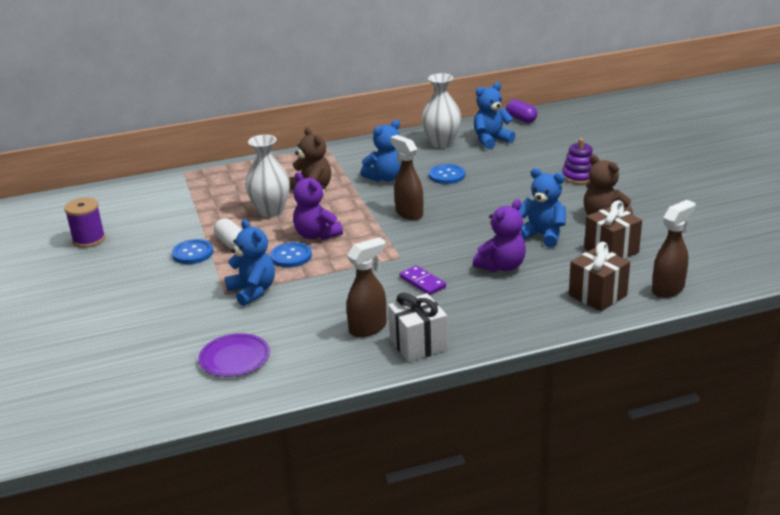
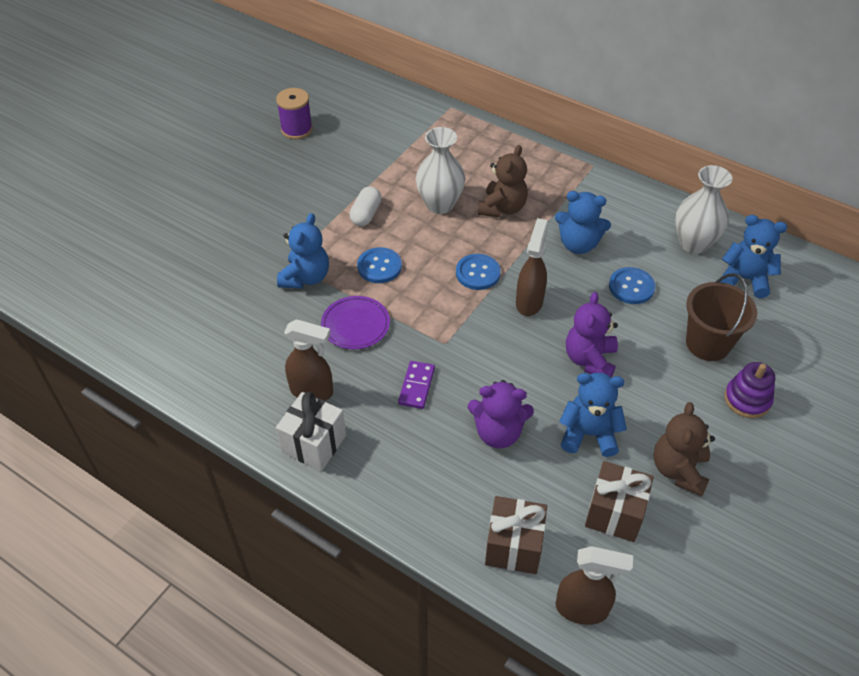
camera: 50 degrees right, 20 degrees up
(192, 253) = (330, 202): blue button -> blue button (478, 273)
(234, 358) = (204, 330): purple plate -> purple plate (355, 325)
(316, 235) = (429, 261): purple teddy bear -> purple teddy bear (590, 360)
(521, 119) = (824, 276): purple capsule -> none
(523, 171) = (708, 343): none -> brown bucket
(542, 235) = (588, 434): blue teddy bear -> blue teddy bear turned 75 degrees counterclockwise

